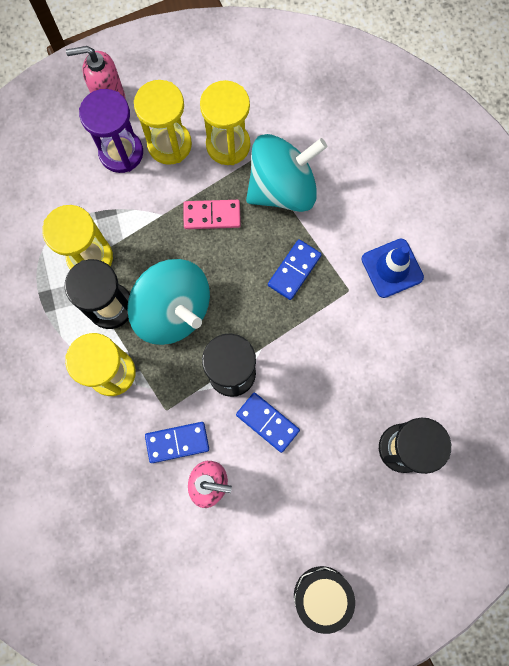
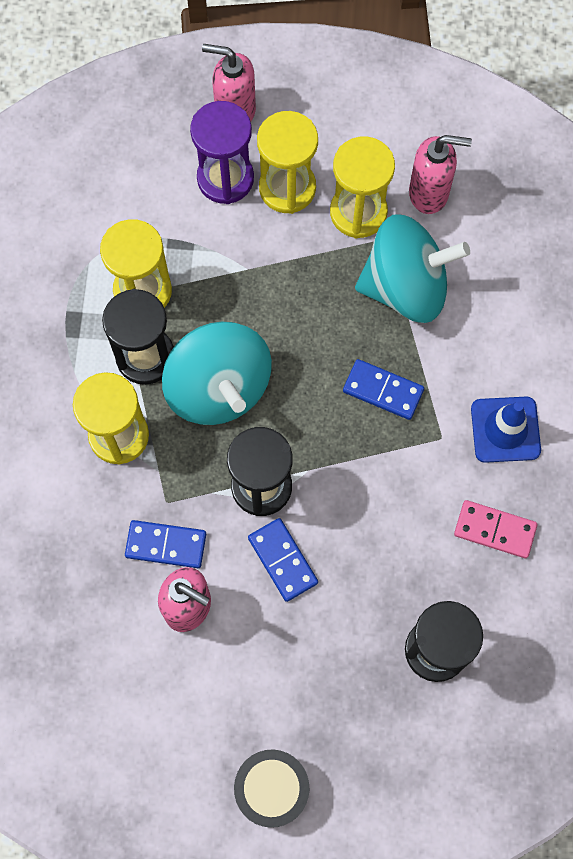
camera: 20 degrees right, 5 degrees down
(212, 215) = (307, 290): pink domino -> pink domino (495, 530)
(274, 114) = (429, 193): none -> pink soap dispenser
(294, 270) = (383, 390): blue domino -> blue domino turned 60 degrees clockwise

